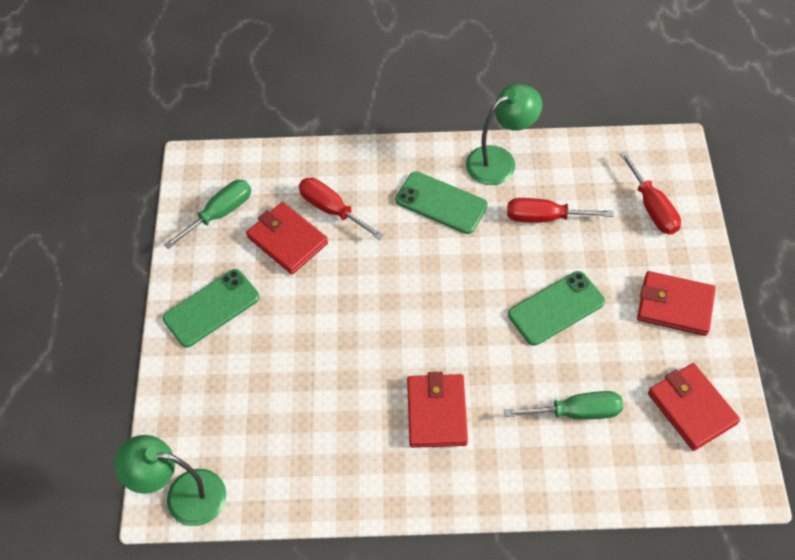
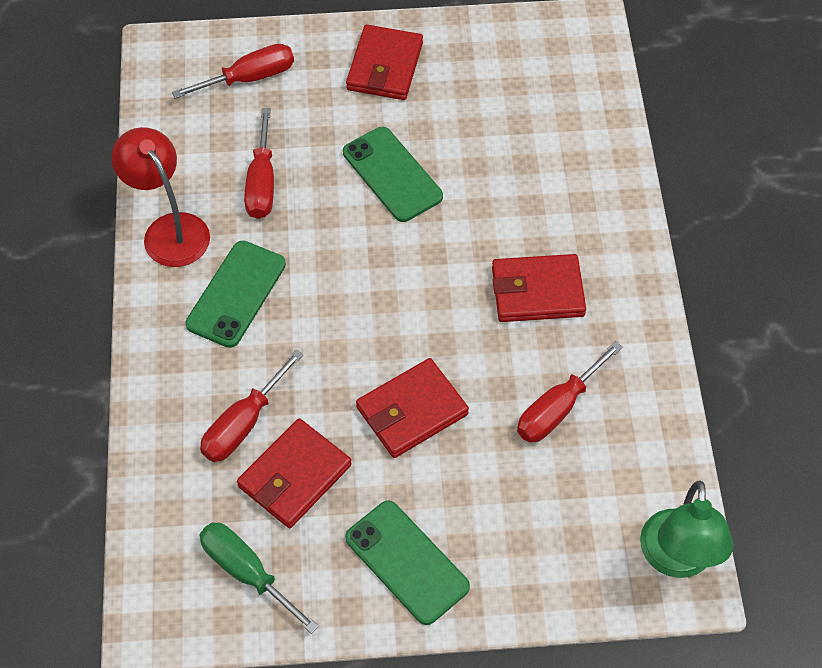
camera: 95 degrees left, 0 degrees up
(325, 419) = (557, 408): none -> red screwdriver
(499, 160) = (169, 229): green lamp -> red lamp
(576, 412) = (523, 159): green screwdriver -> none
(691, 408) = (510, 61): red wallet -> red wallet (412, 411)

